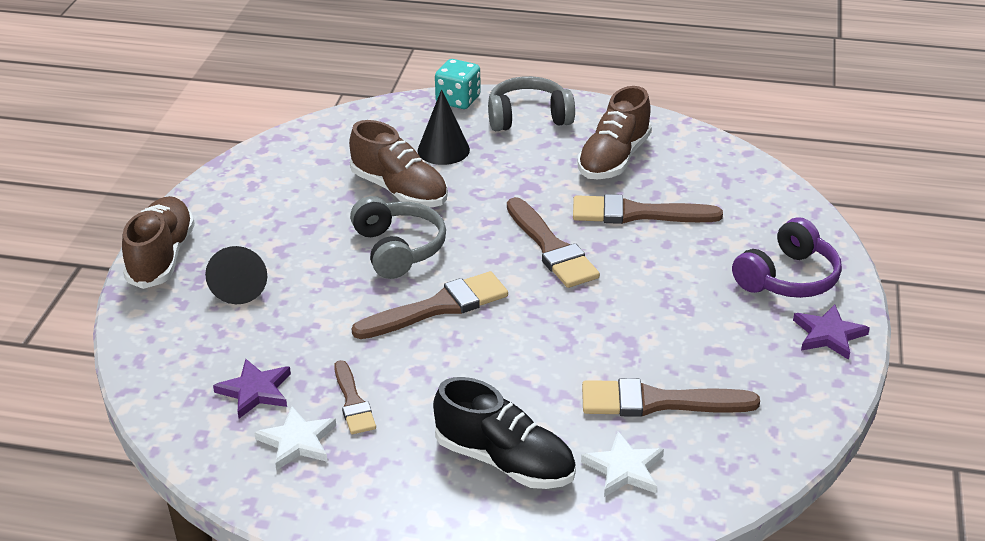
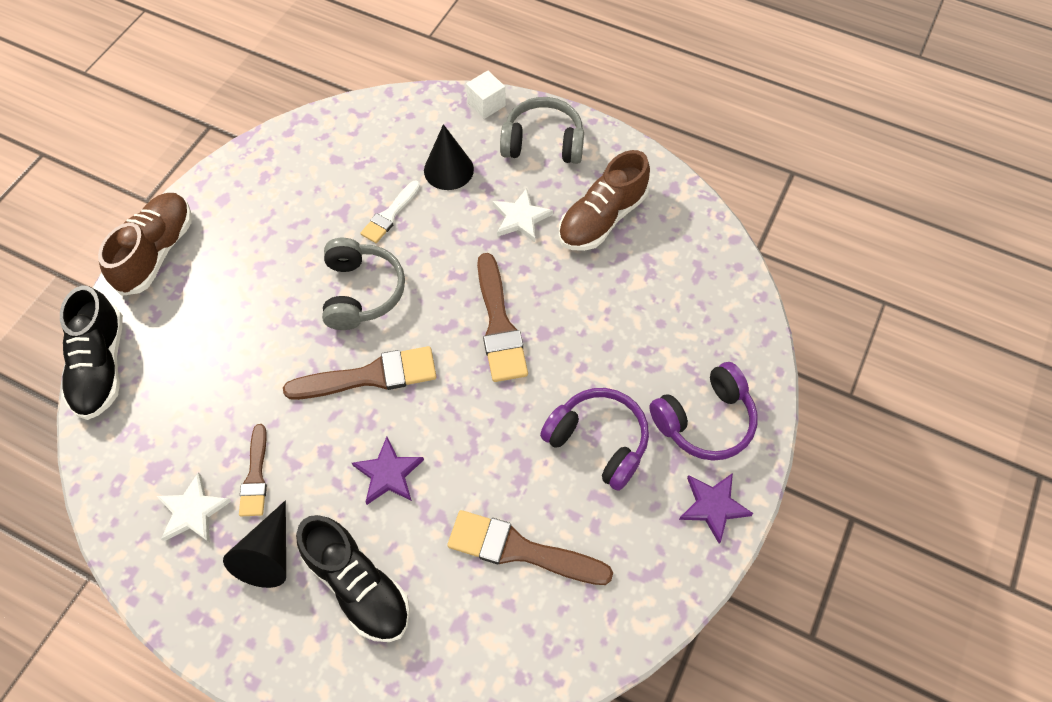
camera: 15 degrees right, 25 degrees up
(140, 352) = (101, 366): none -> black shoe
(240, 284) = (211, 303): black cone -> black cone (269, 555)
(255, 391) = (179, 440): purple star -> purple star (388, 473)
(399, 190) = (390, 215): brown shoe -> white brush
(458, 100) = (486, 104): turquoise dice -> white cube
(624, 468) = (458, 625): white star -> white star (521, 218)
(636, 213) = (595, 298): brown brush -> none
(693, 311) = (598, 441): none -> purple headphones

